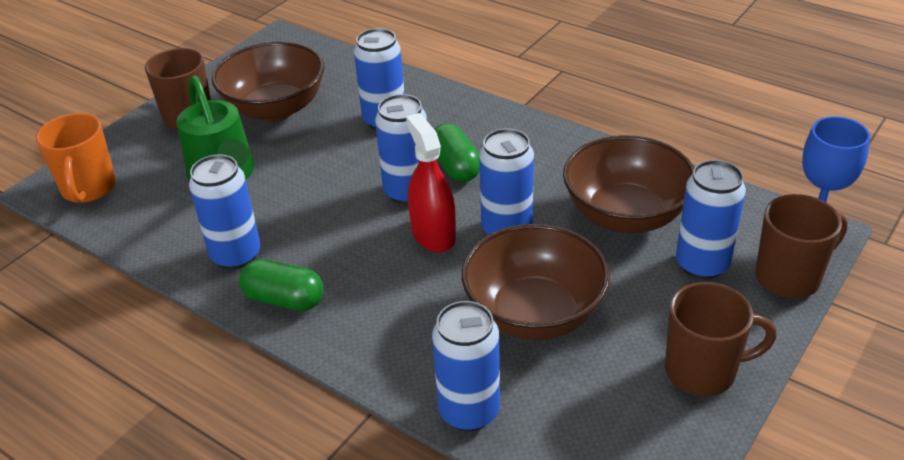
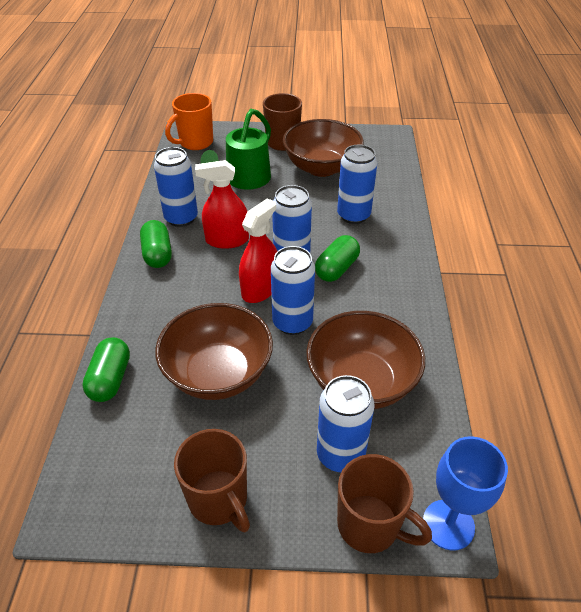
camera: 55 degrees right, 5 degrees up
(322, 230) = (227, 240): none -> red spray bottle
(469, 411) = (110, 379): blue can -> green capsule

